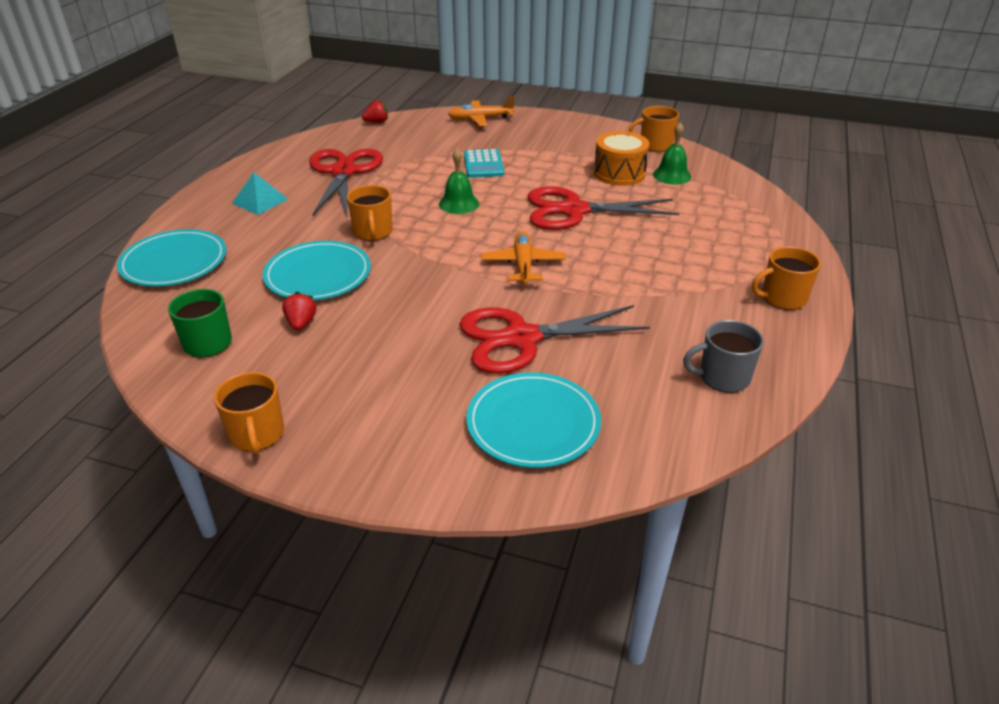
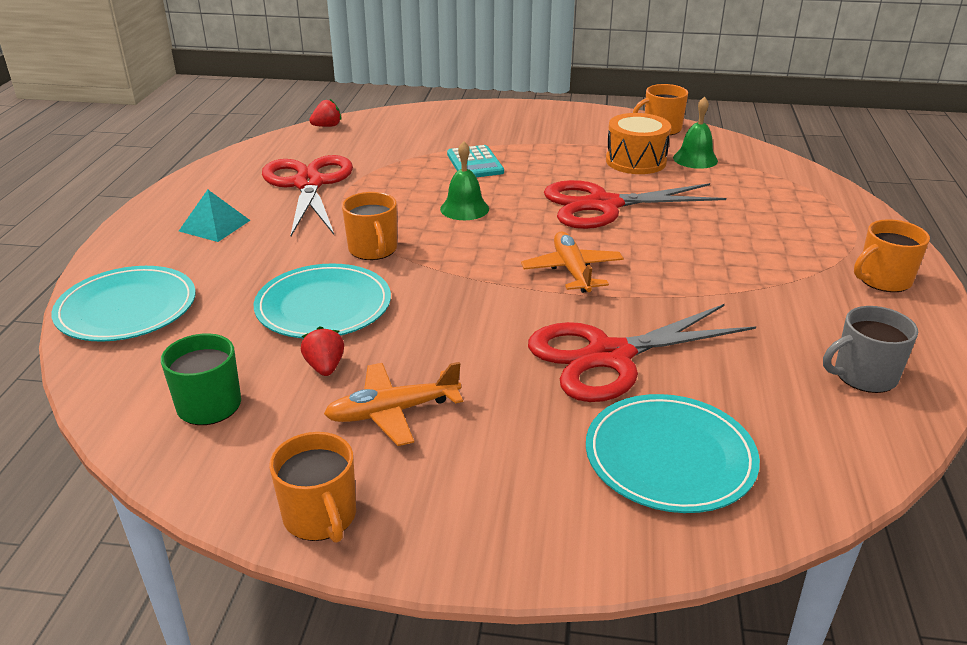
camera: 10 degrees left, 5 degrees down
(480, 119) = (449, 115): orange plane -> orange plane (392, 412)

